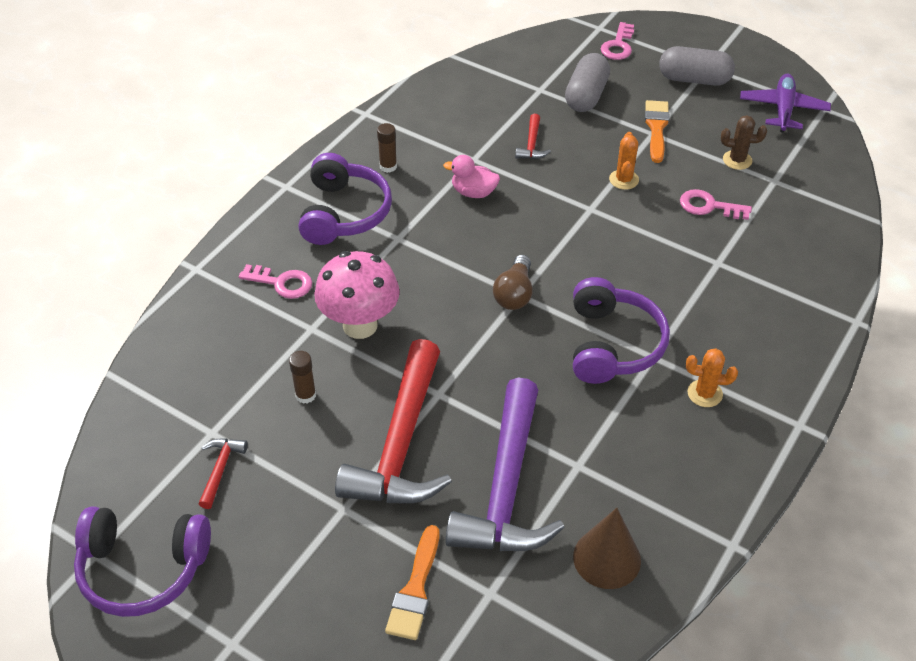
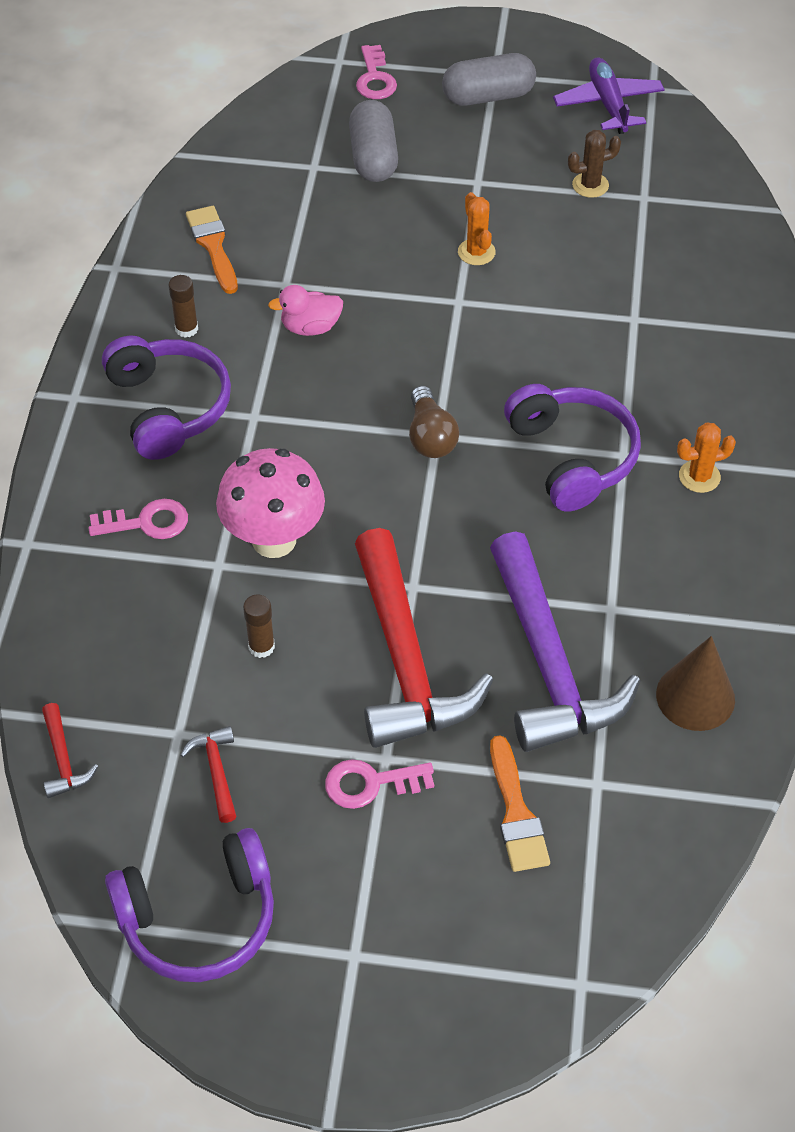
camera: 25 degrees left, 5 degrees up
(532, 144) = (344, 242): red hammer -> red hammer (63, 760)
(656, 128) = (478, 174): orange brush -> orange brush (213, 246)
(709, 206) = (589, 253): pink key -> pink key (370, 783)

